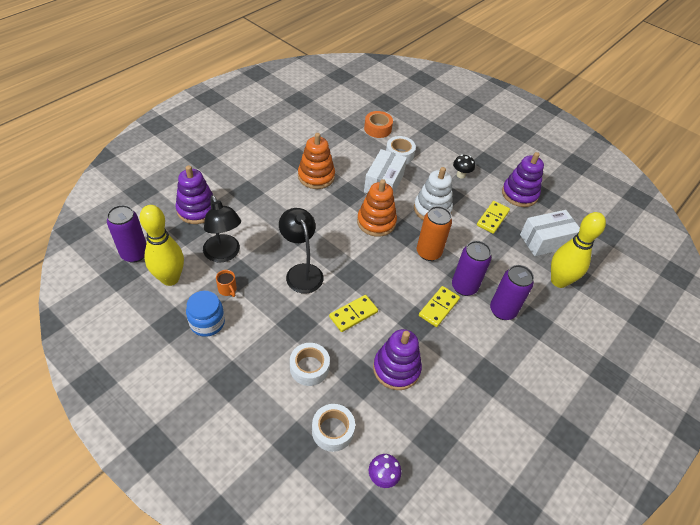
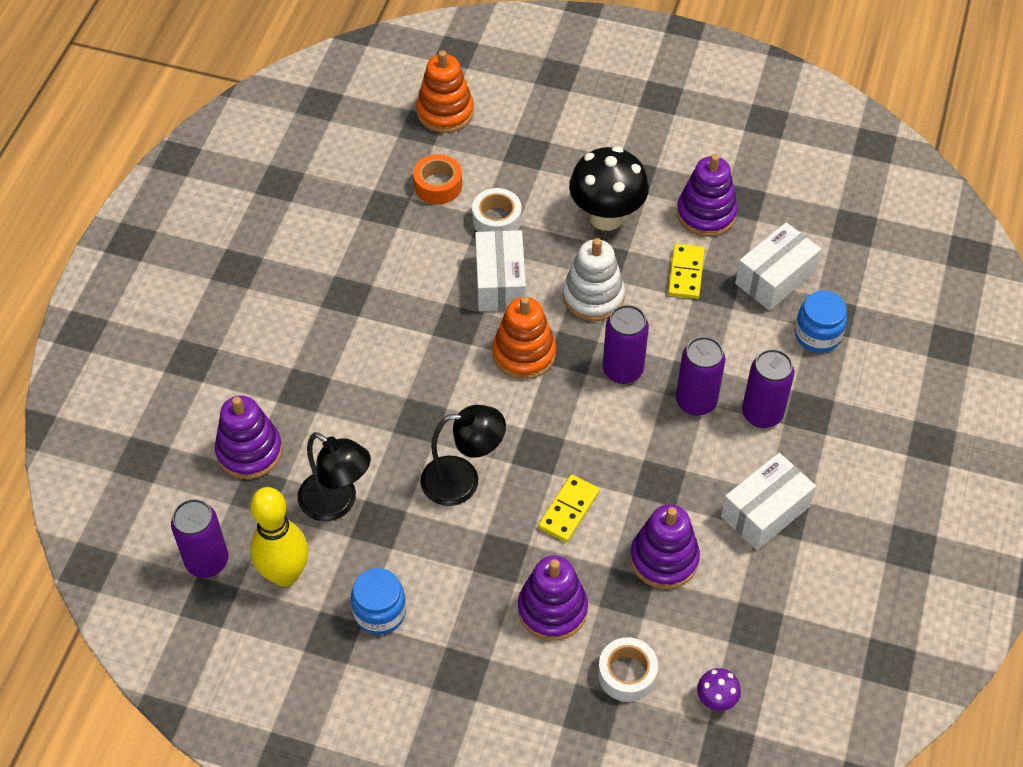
camera: 20 degrees left, 5 degrees up
(227, 289) = (376, 553): orange mug -> none
(301, 272) = (463, 480): black lamp -> black lamp turned 135 degrees clockwise
(309, 367) = (552, 609): white tape -> purple stacking toy
(316, 176) = (392, 315): orange stacking toy -> orange stacking toy (445, 112)
(428, 252) = (622, 370): orange can -> purple can
(438, 307) = (676, 448): yellow domino -> none
(461, 175) = (606, 217): black mushroom -> black mushroom, size x2.17
(477, 369) = (765, 512): none -> white box
(559, 281) = (817, 335): yellow bowling pin -> blue jar

